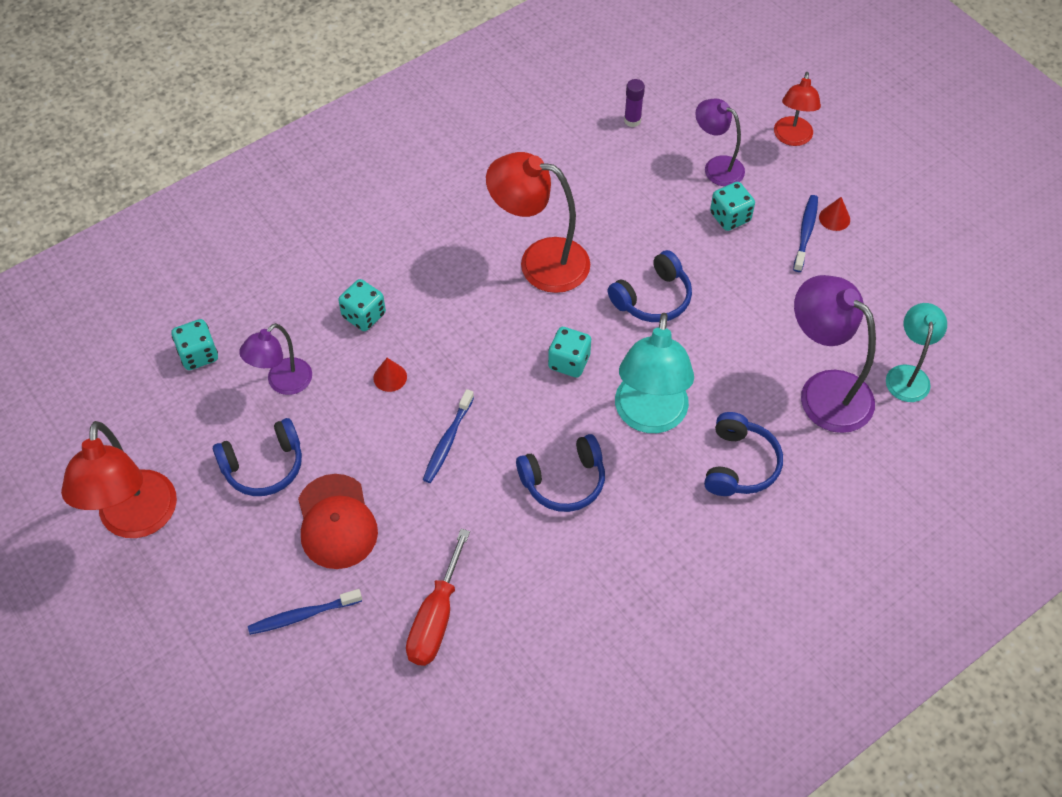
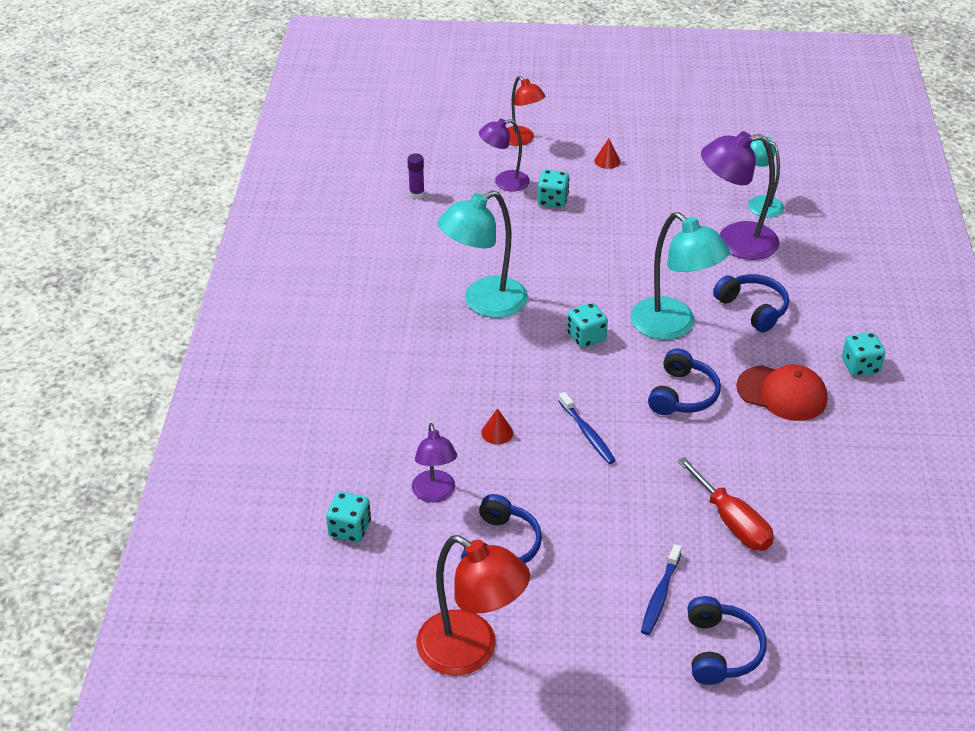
camera: 50 degrees left, 15 degrees down
(336, 522) = (595, 531): red cap -> red cap (782, 393)
(364, 315) = (424, 416): turquoise dice -> turquoise dice (860, 366)
(540, 262) = (484, 303): red lamp -> turquoise lamp
(652, 298) = (578, 270): blue headphones -> blue headphones (720, 650)
(805, 232) = (604, 178): blue toothbrush -> none

